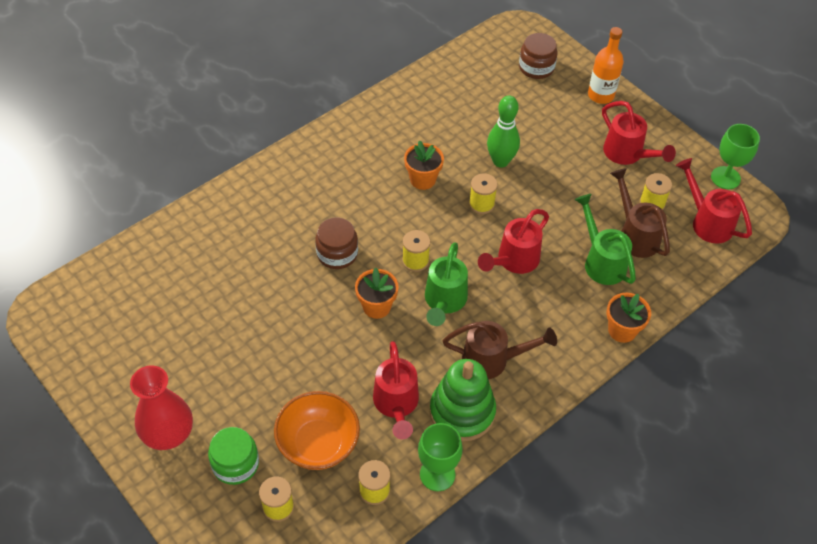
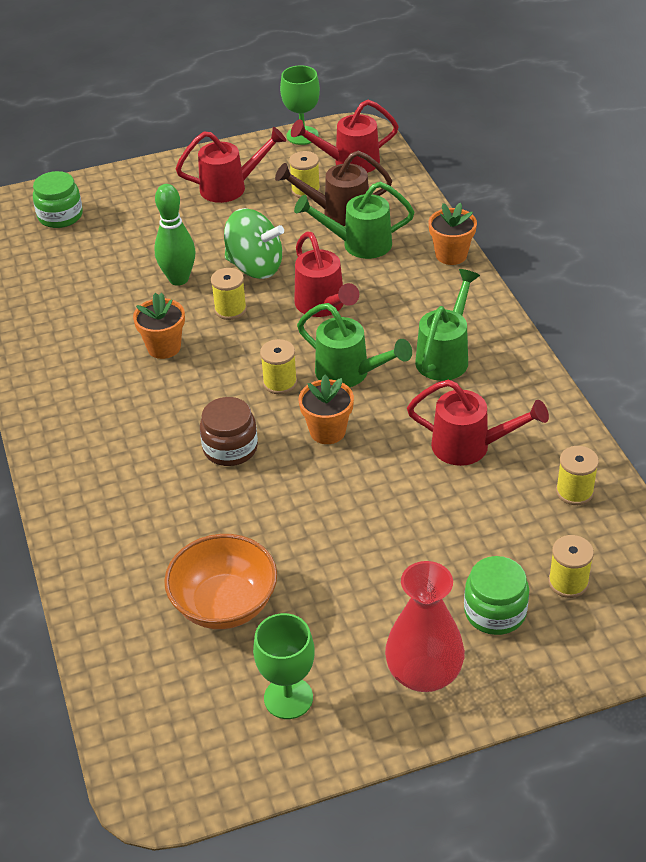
camera: 65 degrees left, 10 degrees down
(318, 444) = (496, 527): orange bowl -> orange bowl (224, 604)
(437, 474) = (571, 435): green goblet -> green goblet (288, 698)
(462, 412) = (501, 396): green stacking toy -> none
(492, 360) = (445, 356): brown watering can -> green watering can
(536, 67) = (60, 216): brown jar -> green jar
(538, 202) = (255, 267): none -> green spinning top
(601, 95) = (136, 182): orange bottle -> none

